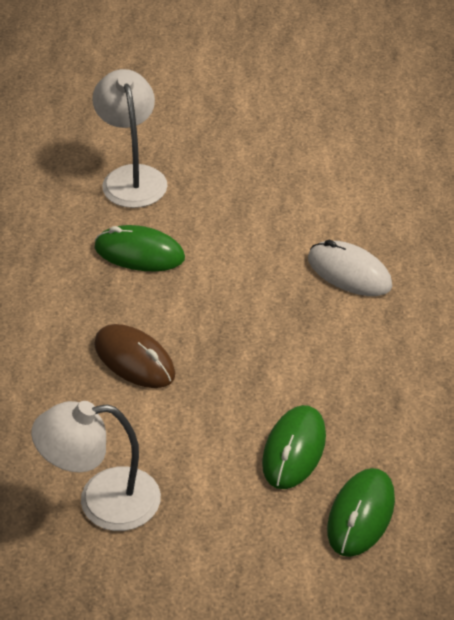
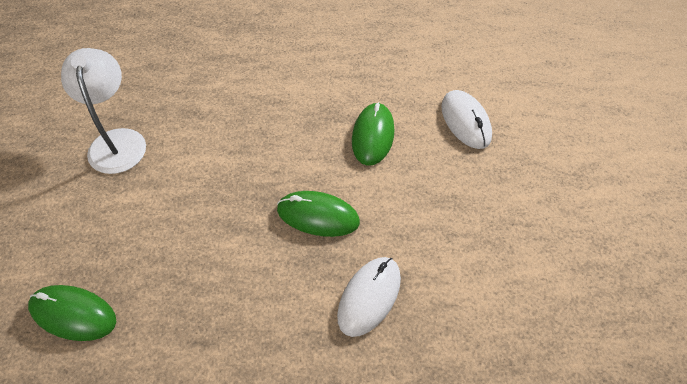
camera: 85 degrees right, 10 degrees up
(132, 177) = (465, 121): white lamp -> white mouse
(134, 360) = (253, 145): brown mouse -> none
(294, 450) = (150, 260): green mouse -> green mouse (318, 216)

